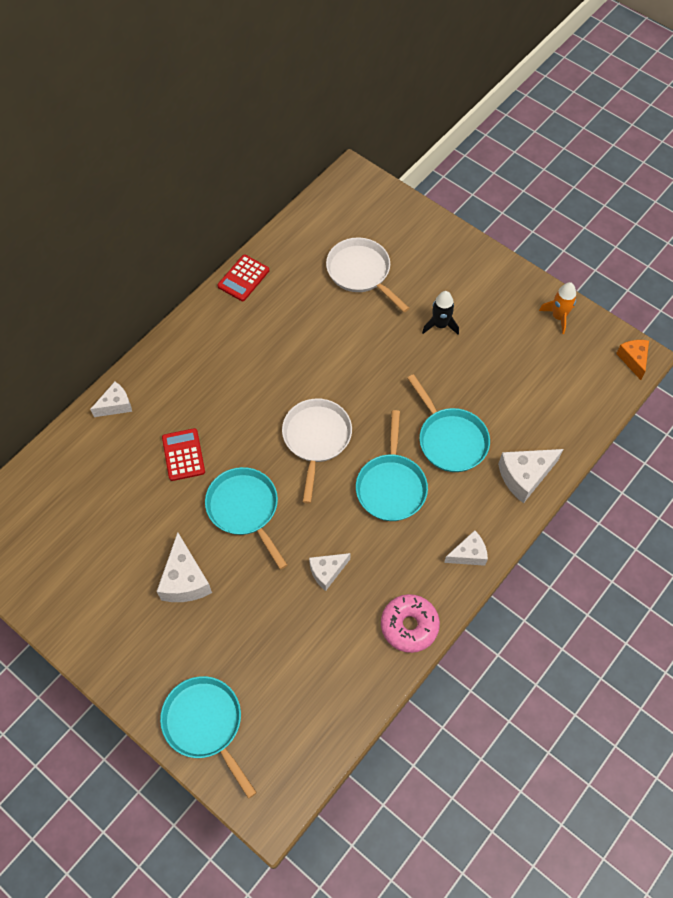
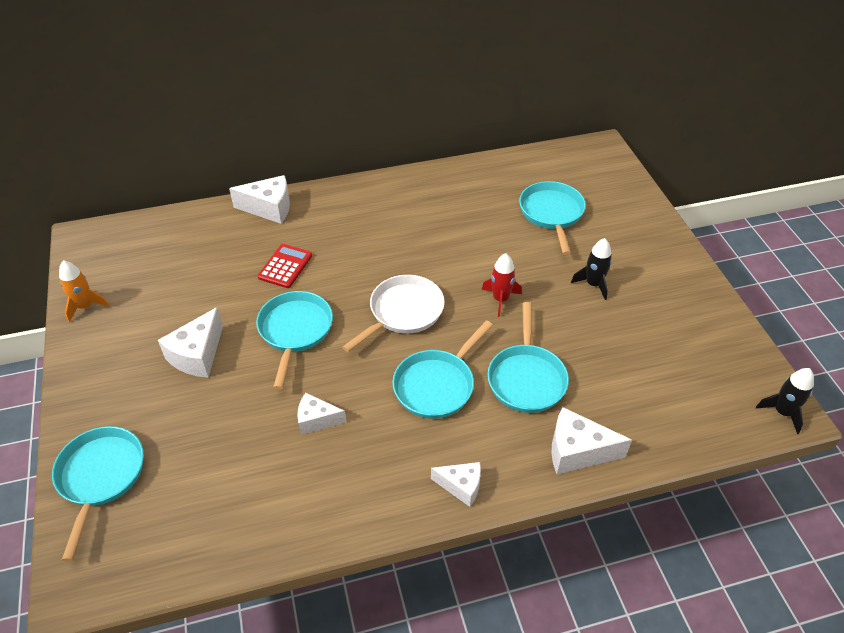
camera: 35 degrees right, 15 degrees down
(115, 405) = (269, 208): white cheese -> white cheese, size x1.54
(243, 278) = (447, 174): red calculator -> none
(361, 273) = (552, 214): white pan -> turquoise pan
(381, 381) = (500, 299): none -> red rocket
(409, 626) = (348, 513): pink donut -> none
(558, 317) = (723, 335): orange rocket -> orange rocket (85, 306)
(633, 360) = (782, 412): orange cheese -> black rocket

